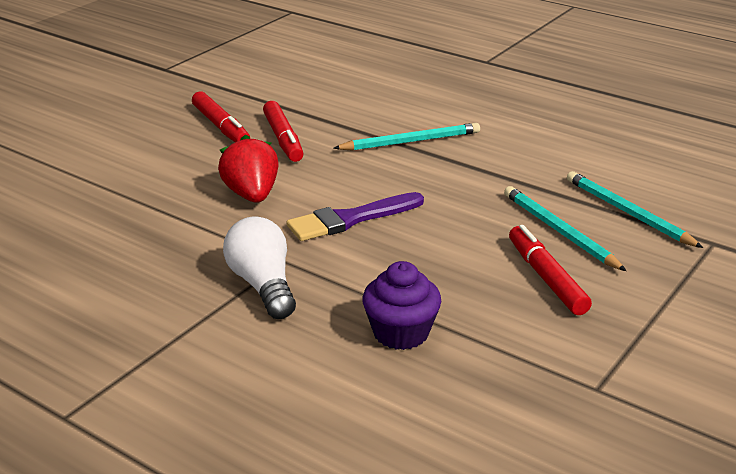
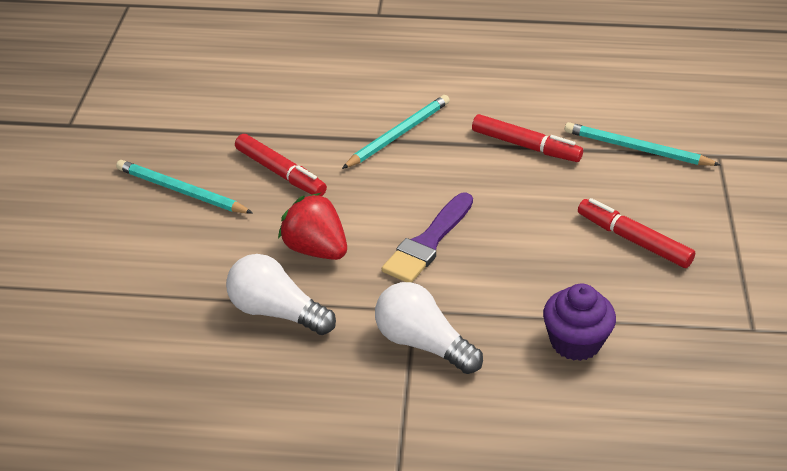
camera: 30 degrees left, 10 degrees up
(172, 224) = (276, 312): none -> white light bulb
(221, 126) = (205, 179): red marker -> red marker (525, 146)
(559, 231) = (602, 188): turquoise pencil -> turquoise pencil (181, 191)

